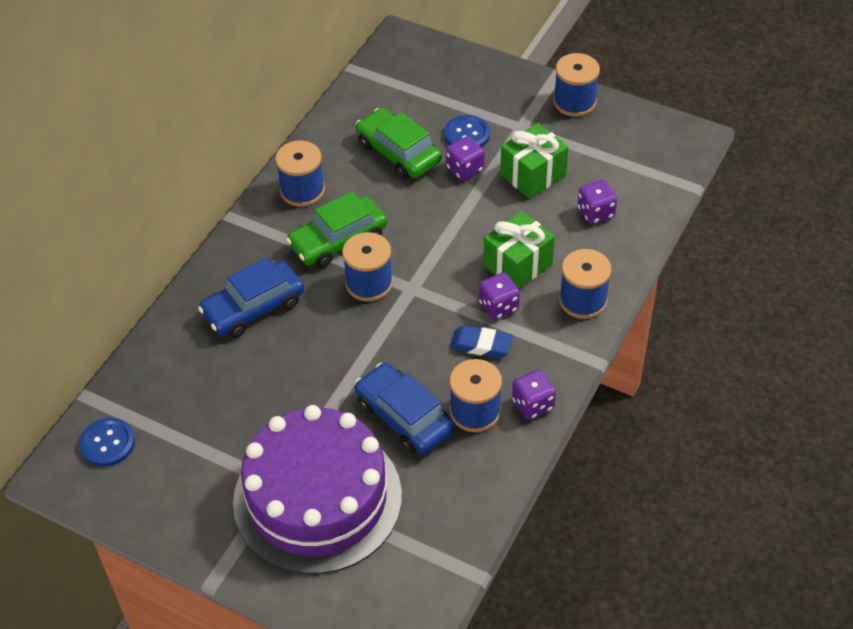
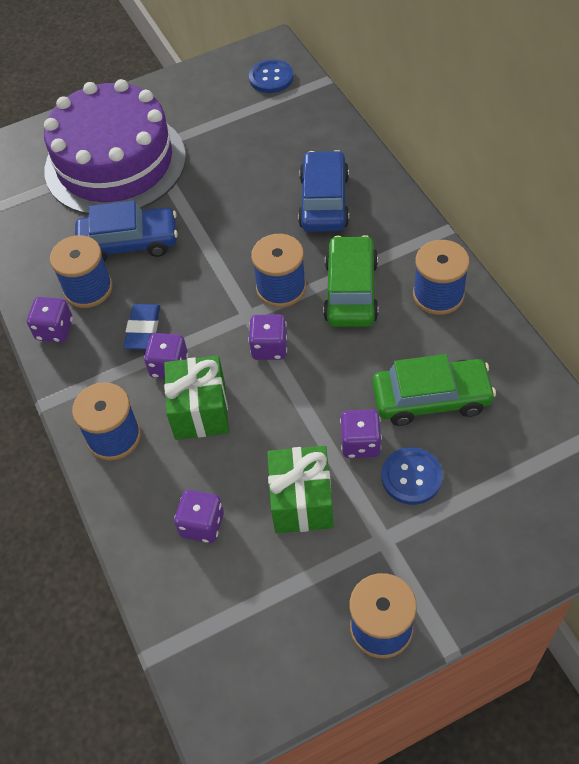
camera: 130 degrees right, 5 degrees up
(430, 258) = (269, 347): none -> purple dice
(481, 345) = (143, 330): blue eraser -> blue eraser turned 45 degrees counterclockwise

